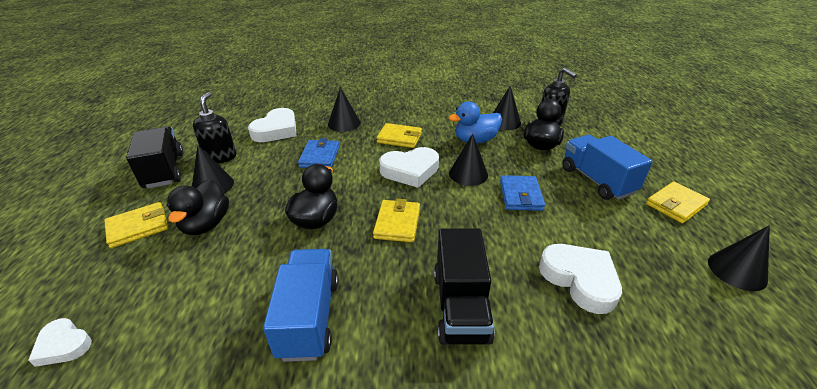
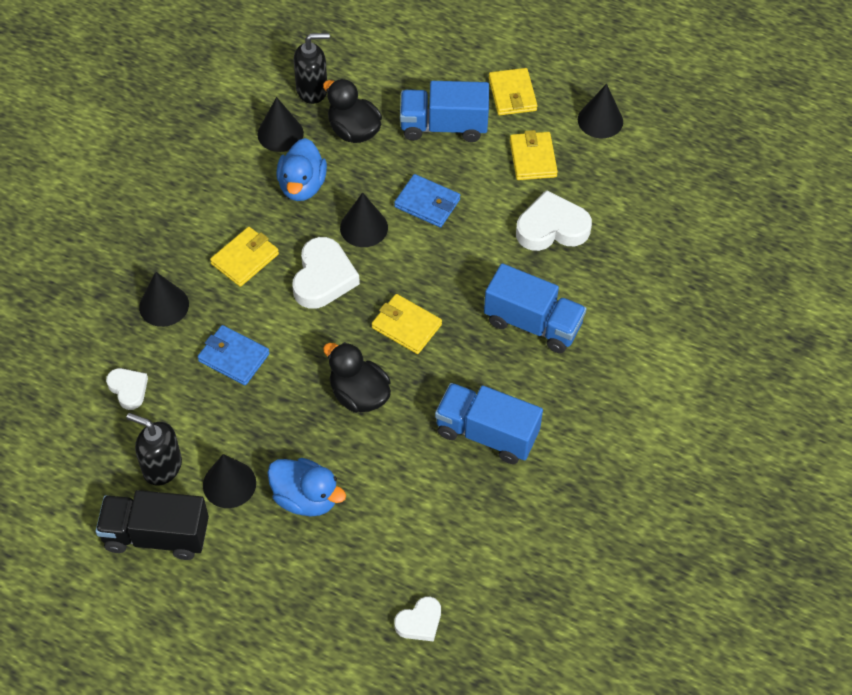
camera: 65 degrees left, 20 degrees up
(138, 227) = (271, 565): yellow wallet -> yellow wallet (533, 158)
(206, 224) = (306, 498): black duck -> blue duck
(276, 130) = (128, 389): white heart -> white heart, size x0.58
(460, 306) = (532, 323): black truck -> blue truck

